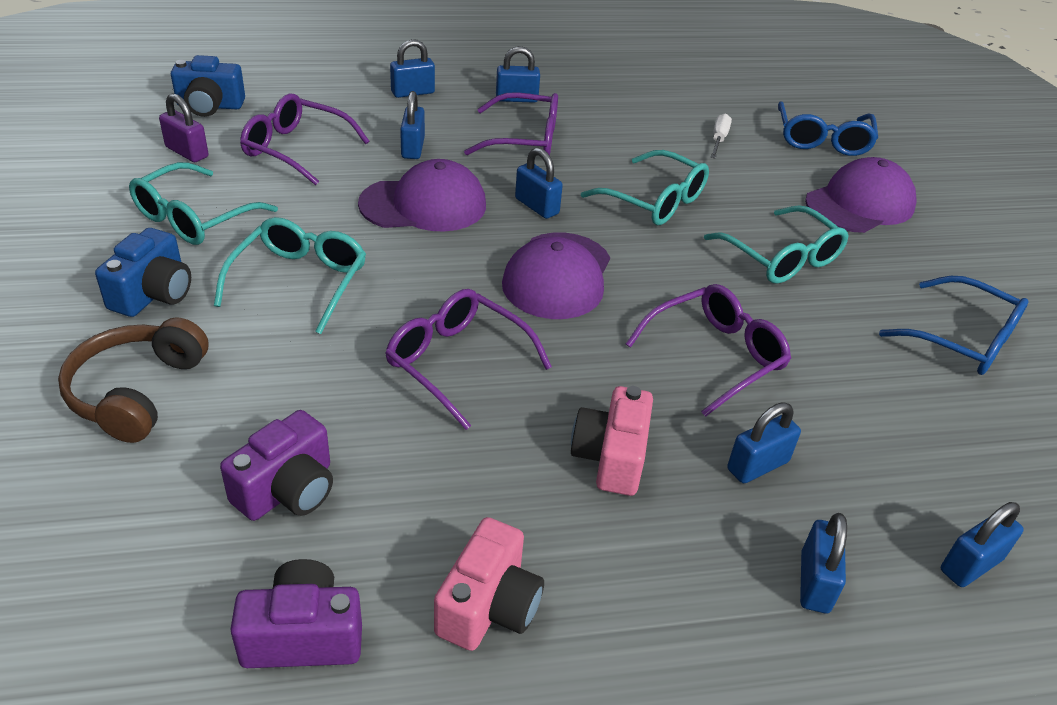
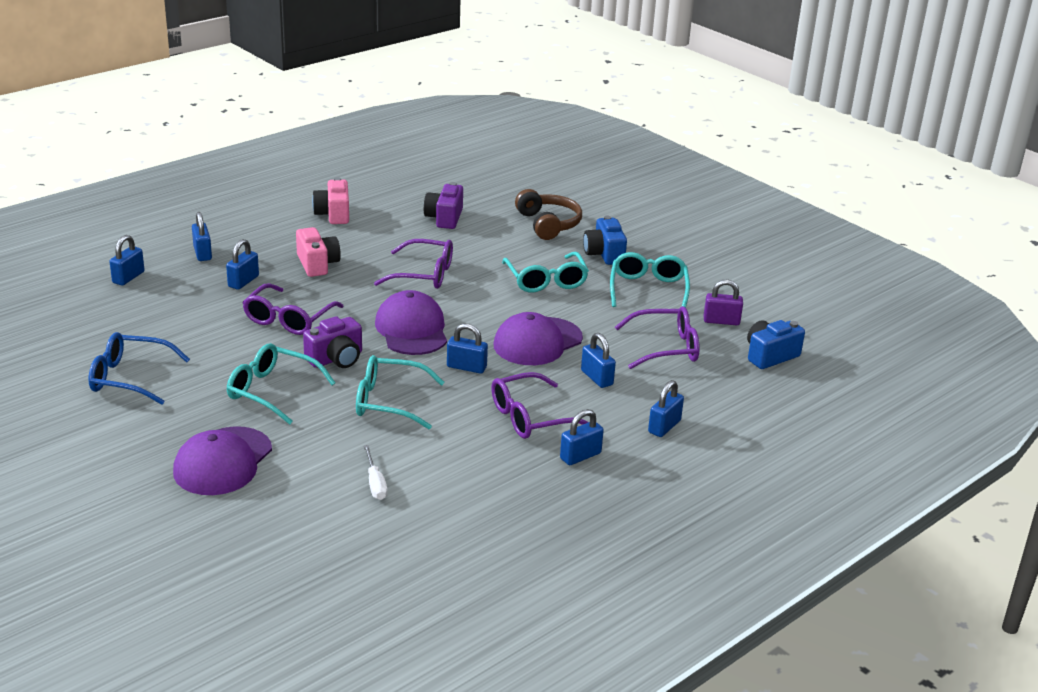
camera: 150 degrees right, 10 degrees down
(303, 635) = (392, 193): purple camera -> purple camera (336, 359)
(822, 140) = (277, 525): blue glasses -> none

